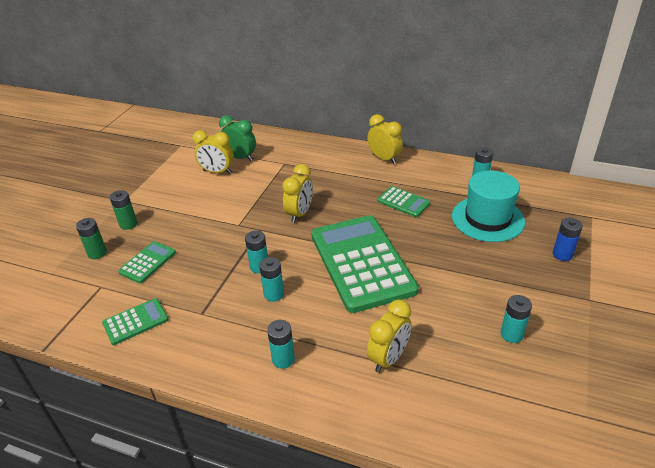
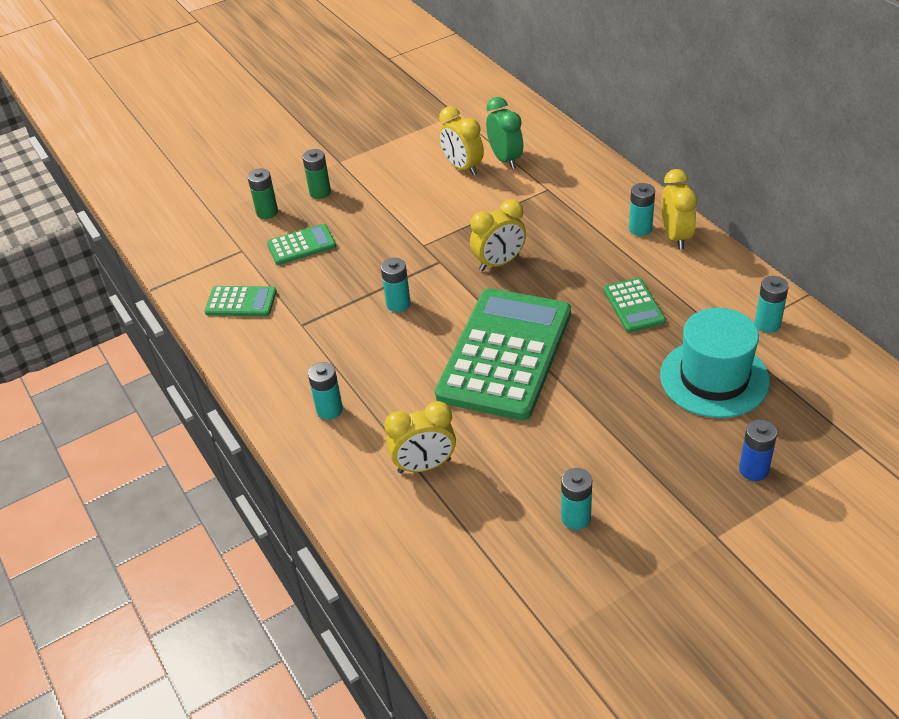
camera: 40 degrees right, 5 degrees up
(274, 294) = (383, 341): turquoise battery -> turquoise battery (640, 229)

